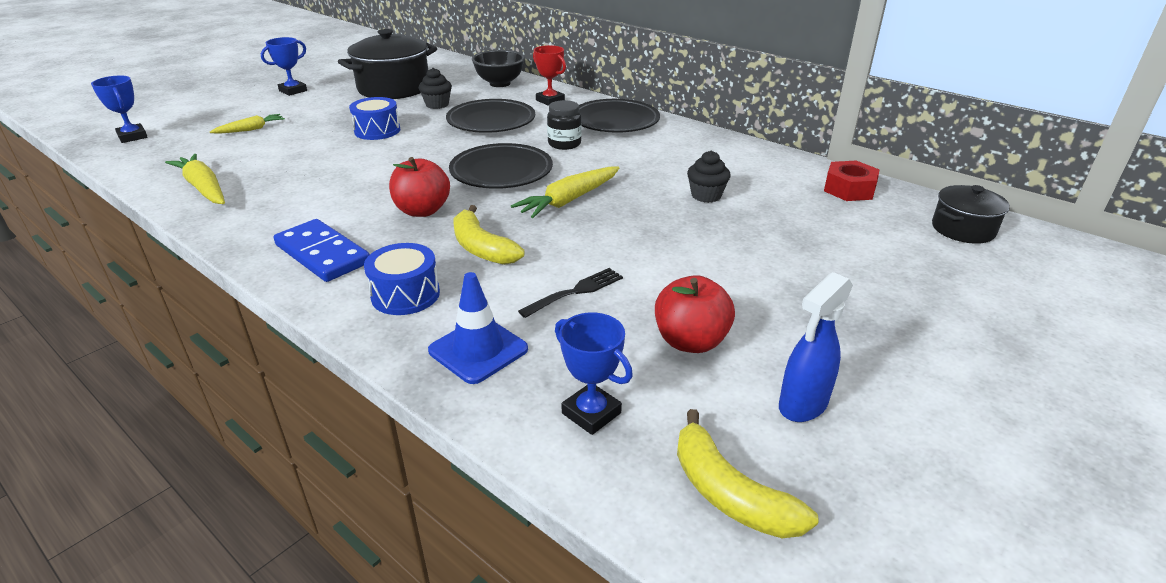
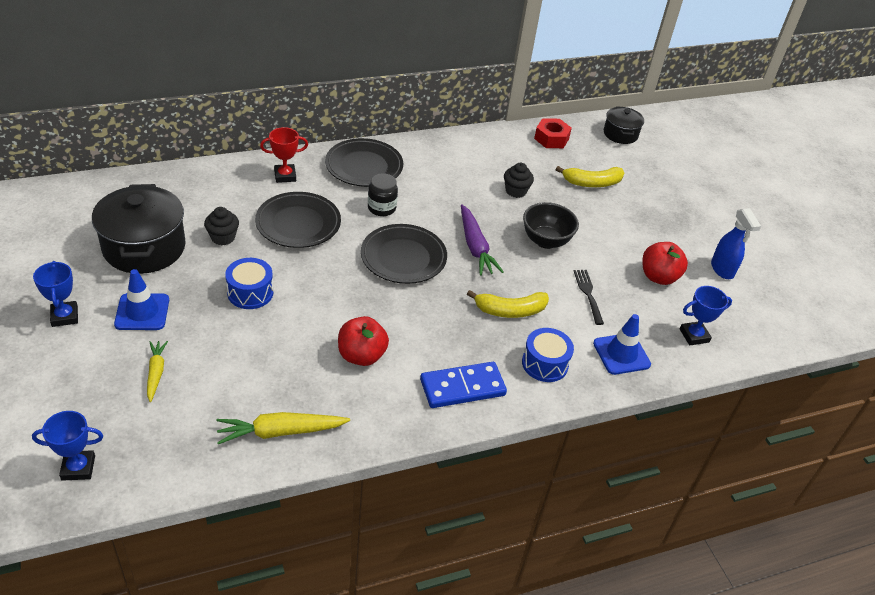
camera: 65 degrees left, 10 degrees up
(318, 107) = (142, 312): none -> blue traffic cone
(422, 211) = (434, 318): red apple -> red apple (361, 355)
(500, 83) = (210, 183): black bowl -> black bowl (546, 241)
(569, 200) = (475, 247): yellow carrot -> purple carrot
(729, 493) = (762, 320): yellow banana -> yellow banana (592, 183)

